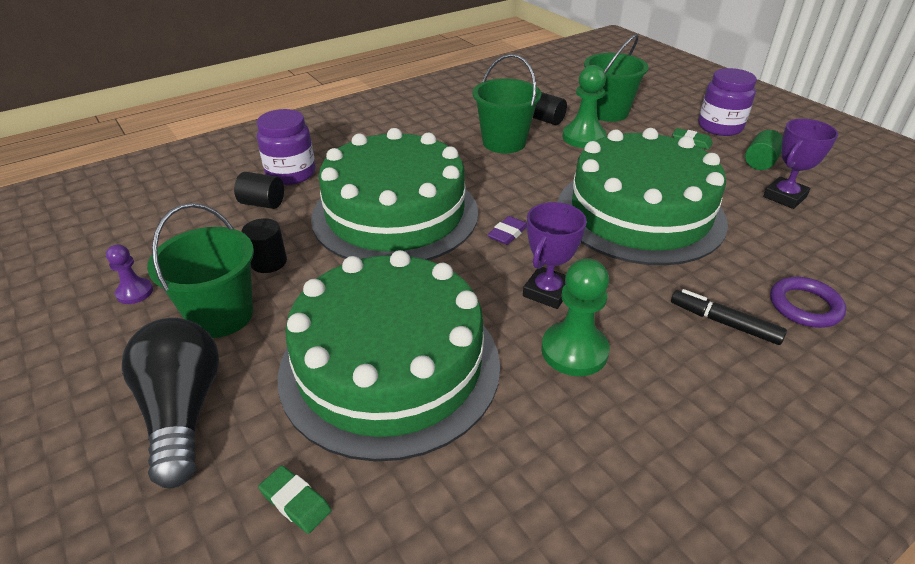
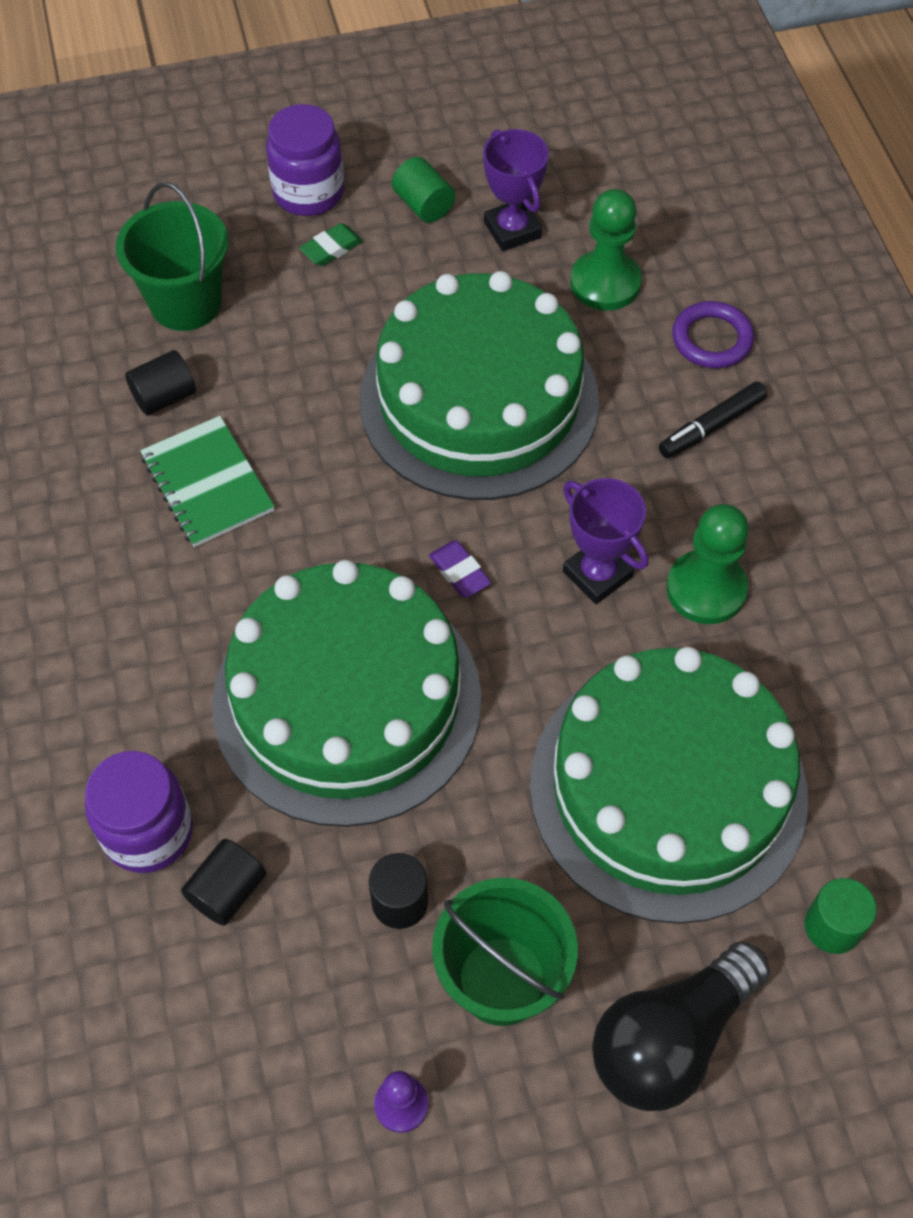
camera: 70 degrees left, 20 degrees up
(183, 411) = (670, 1039): black light bulb -> black light bulb turned 45 degrees counterclockwise
(295, 502) = (832, 926): green eraser -> green cylinder
(504, 142) = (207, 483): green bucket -> green notebook
(583, 137) = (249, 372): green pawn -> green pawn (605, 283)

